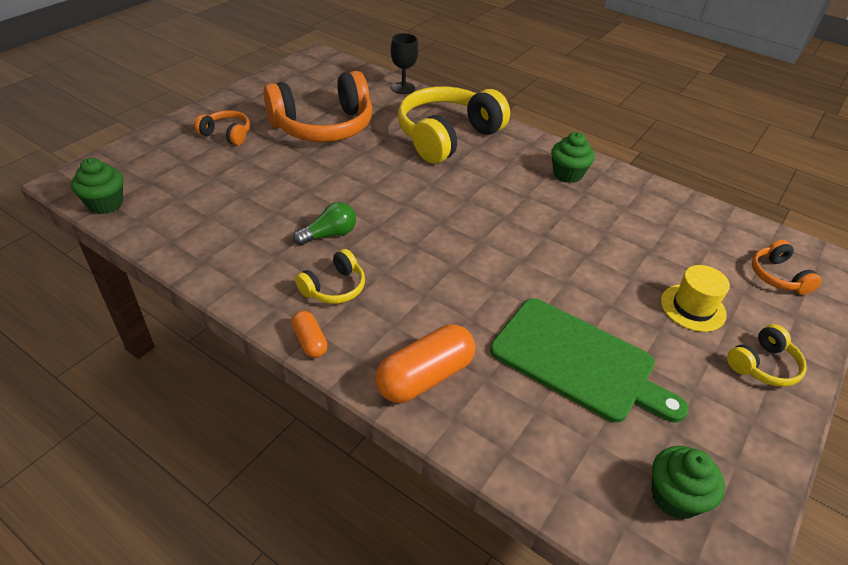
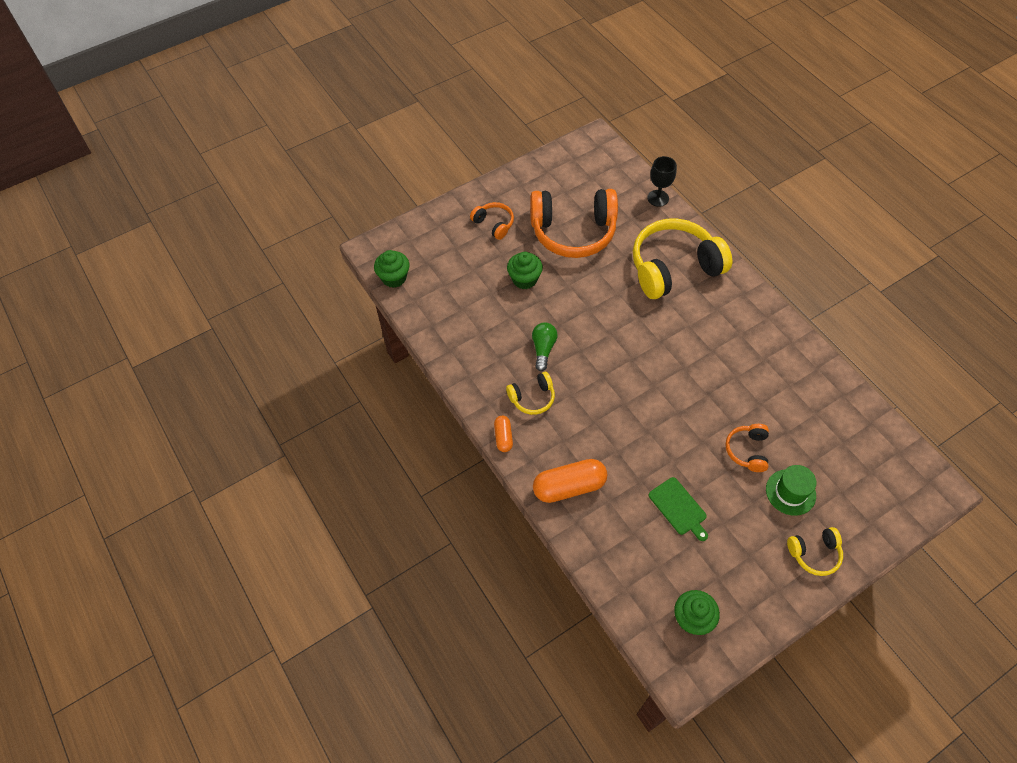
camera: 25 degrees right, 15 degrees up
(329, 235) = (543, 349): green light bulb -> green light bulb turned 75 degrees counterclockwise
(567, 174) = (760, 336): green cupcake -> green cupcake (524, 279)
(578, 361) = (679, 508): green cutting board -> green cutting board, size x0.52
(693, 308) = (790, 492): yellow hat -> green hat
(778, 276) = (881, 486): orange headphones -> orange headphones (747, 451)

